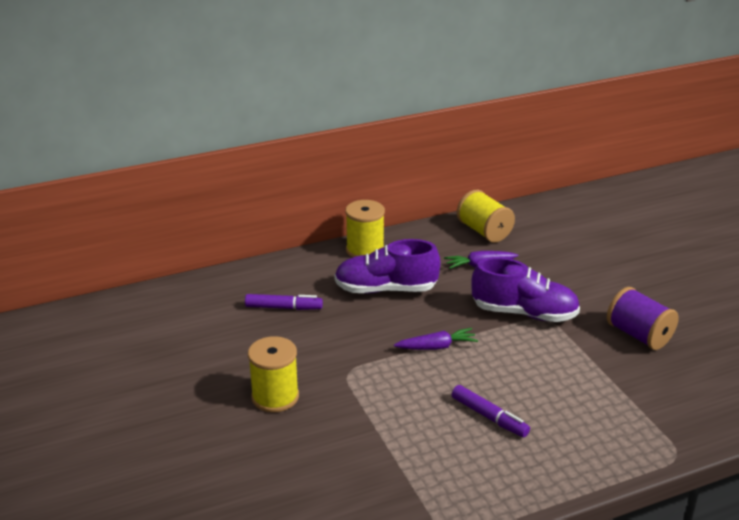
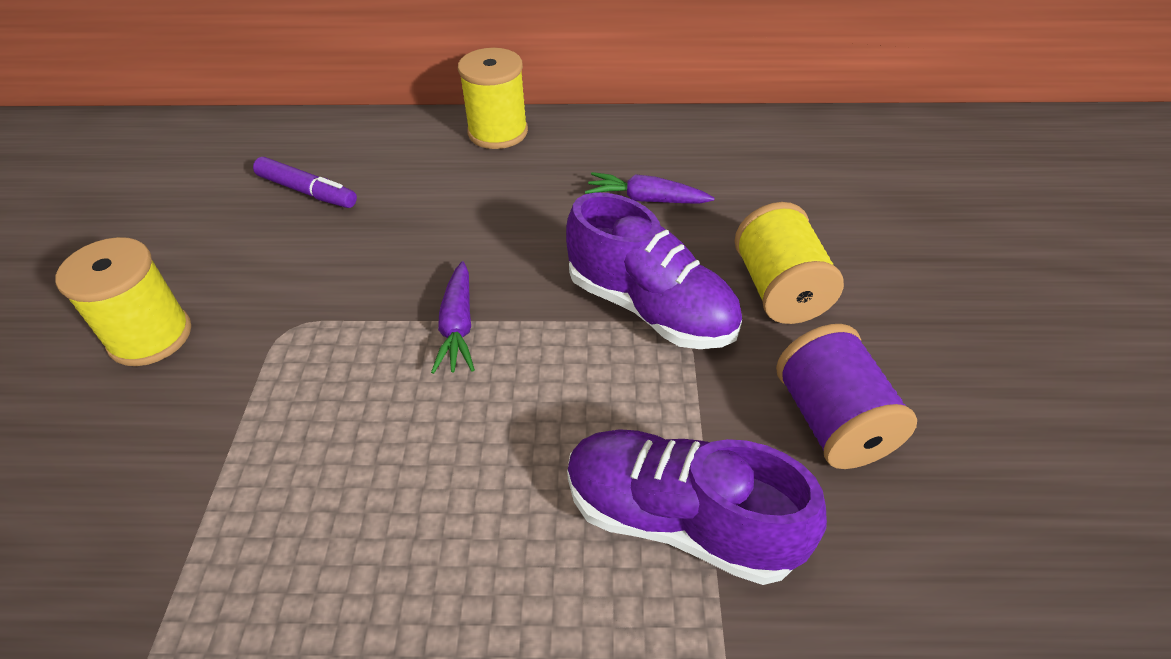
camera: 25 degrees right, 15 degrees up
(386, 289) = (471, 202): purple shoe -> purple shoe (680, 520)
(436, 347) = (458, 327): purple carrot -> purple carrot turned 75 degrees clockwise
(484, 231) = (698, 145): yellow spool -> yellow spool (779, 290)
(489, 417) = (422, 504): purple marker -> none

